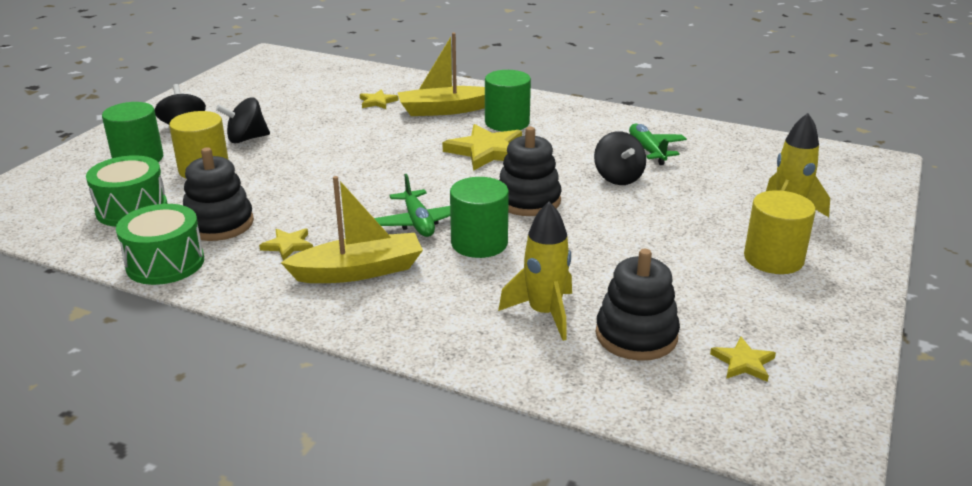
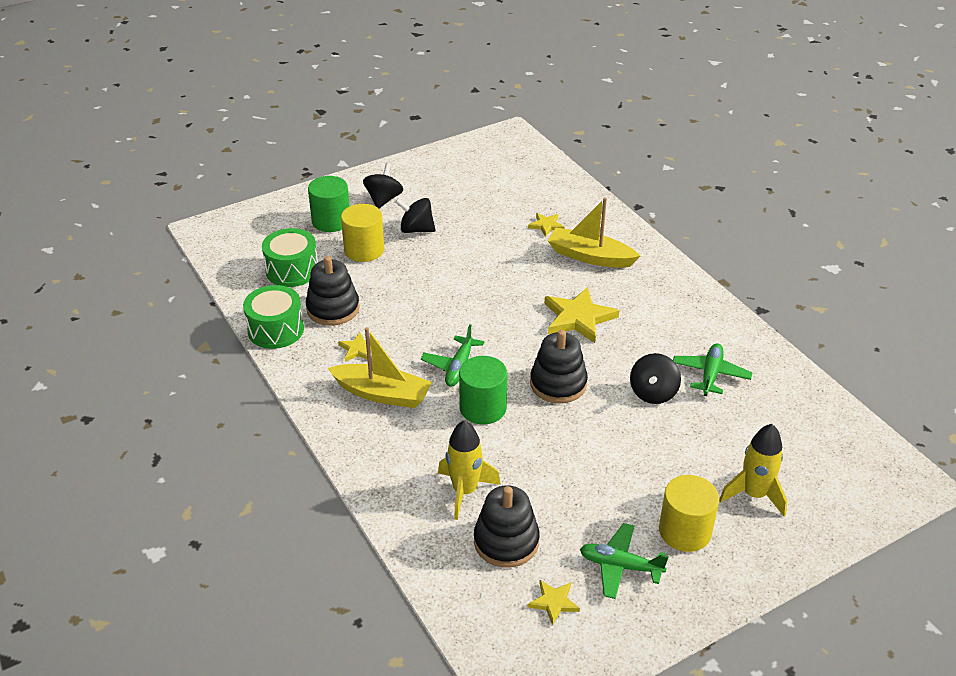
camera: 35 degrees right, 10 degrees up
(507, 123) = (626, 292): green cylinder -> none
(759, 307) = (620, 566): none -> green plane

